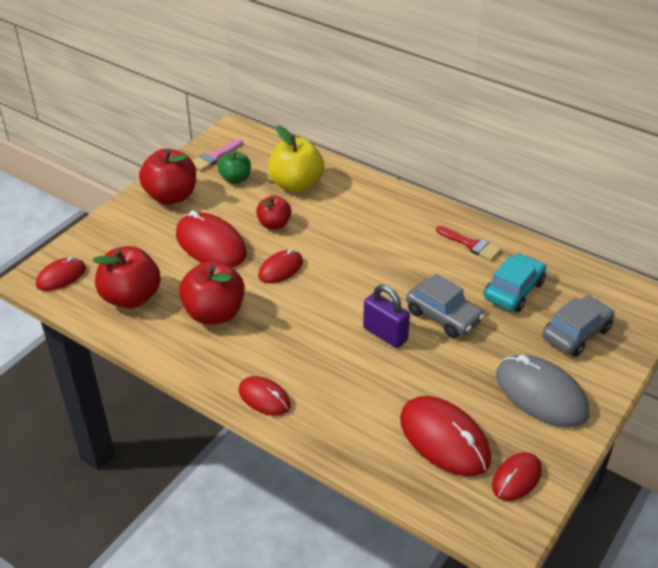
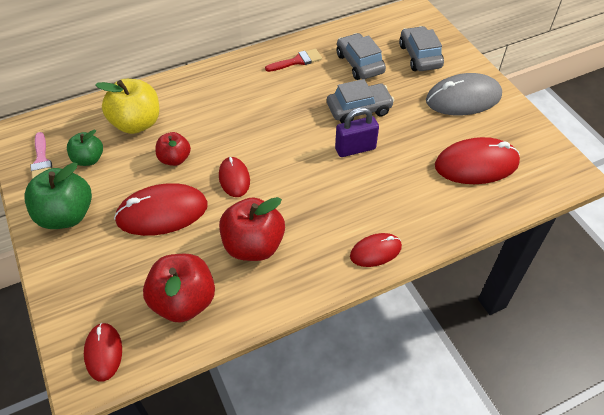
camera: 60 degrees left, 10 degrees up
(171, 196) = (66, 215): red apple -> green apple
(514, 290) = (359, 63): turquoise car -> grey car
(516, 478) = (528, 145): red mouse -> none

